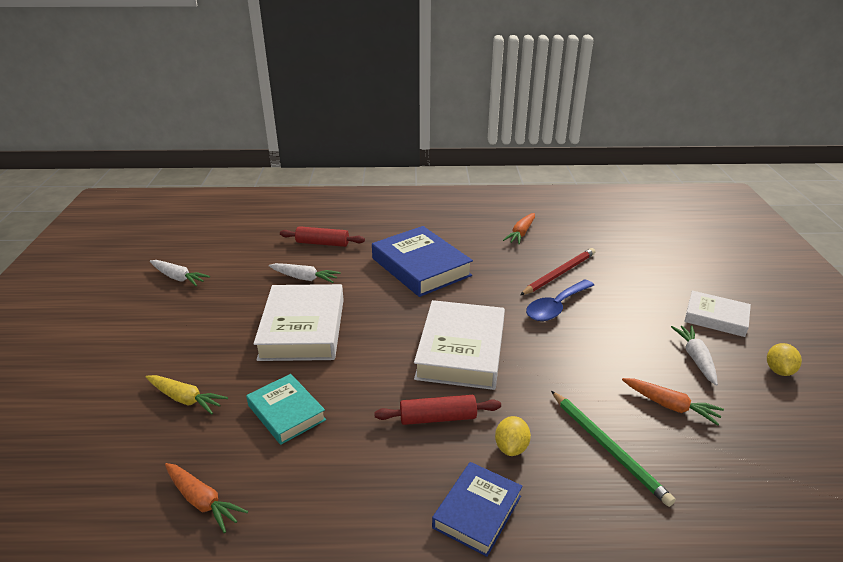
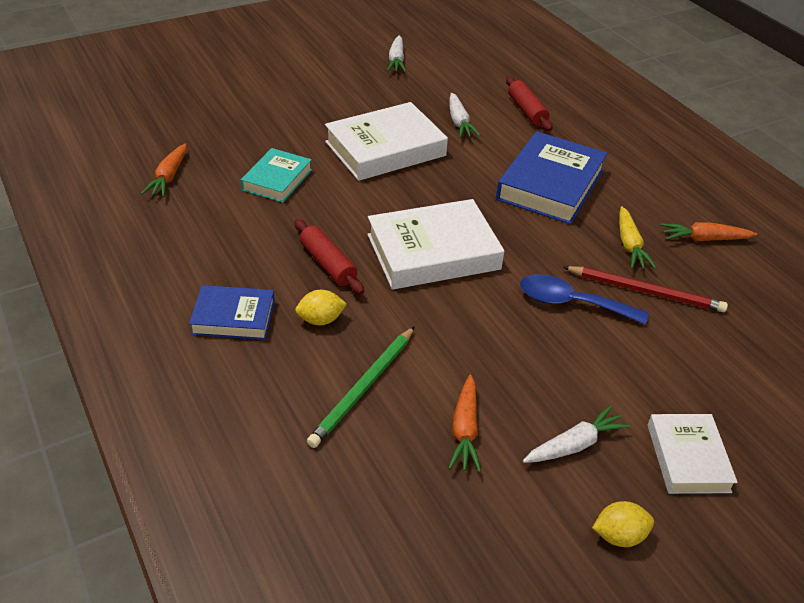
camera: 60 degrees right, 10 degrees up
(185, 399) = (258, 127): yellow carrot -> yellow carrot (629, 245)

